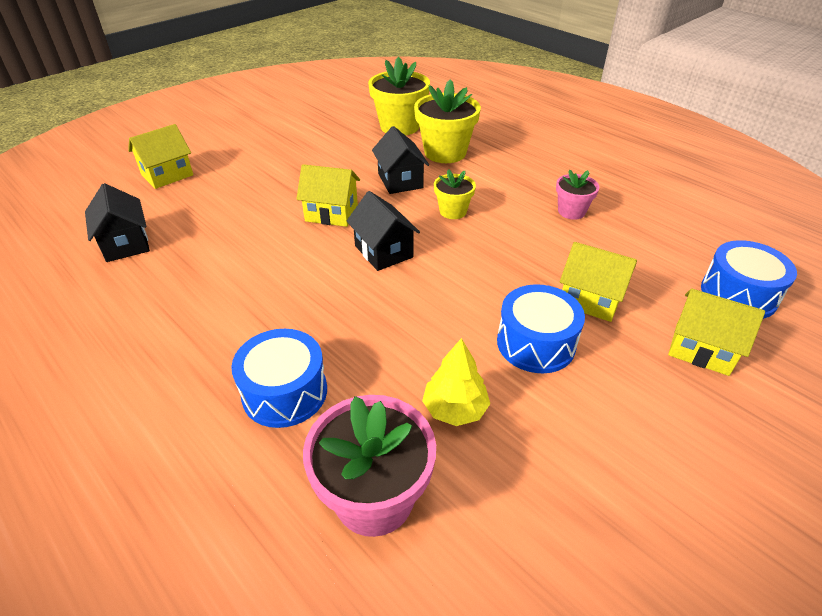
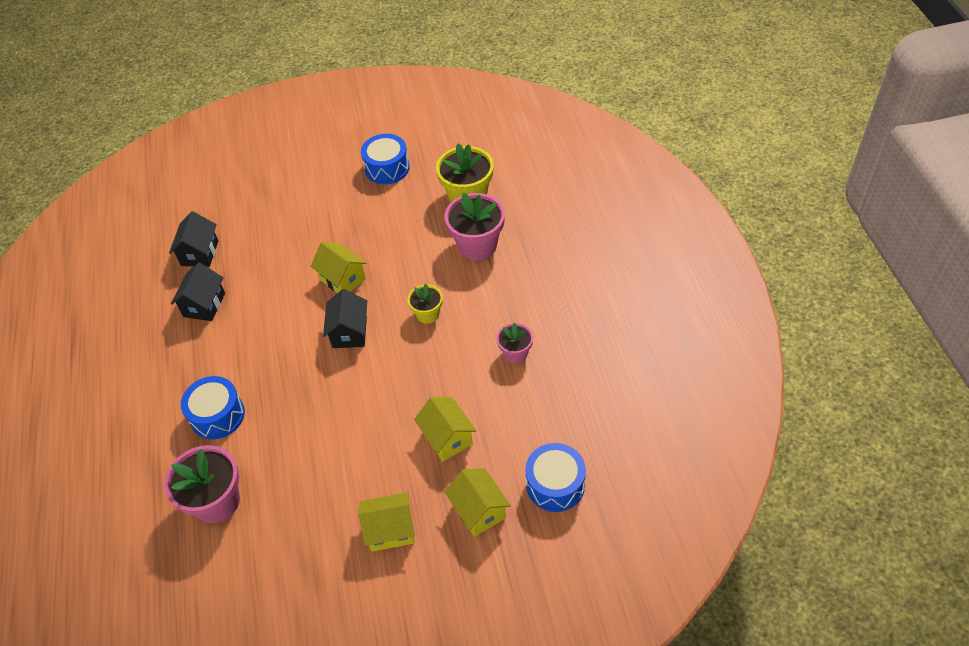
camera: 35 degrees right, 10 degrees up
(167, 175) = (261, 190): yellow house -> yellow house (390, 530)
(400, 181) = (416, 264): black house -> black house (204, 305)
(445, 152) = (477, 245): yellow flower pot -> pink flower pot
(455, 409) = (296, 473): yellow tree -> none
(535, 343) = (380, 453): blue drum -> blue drum (387, 168)

